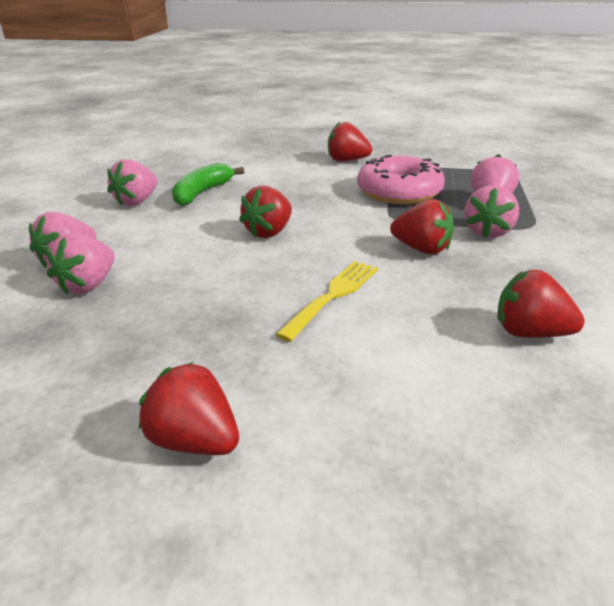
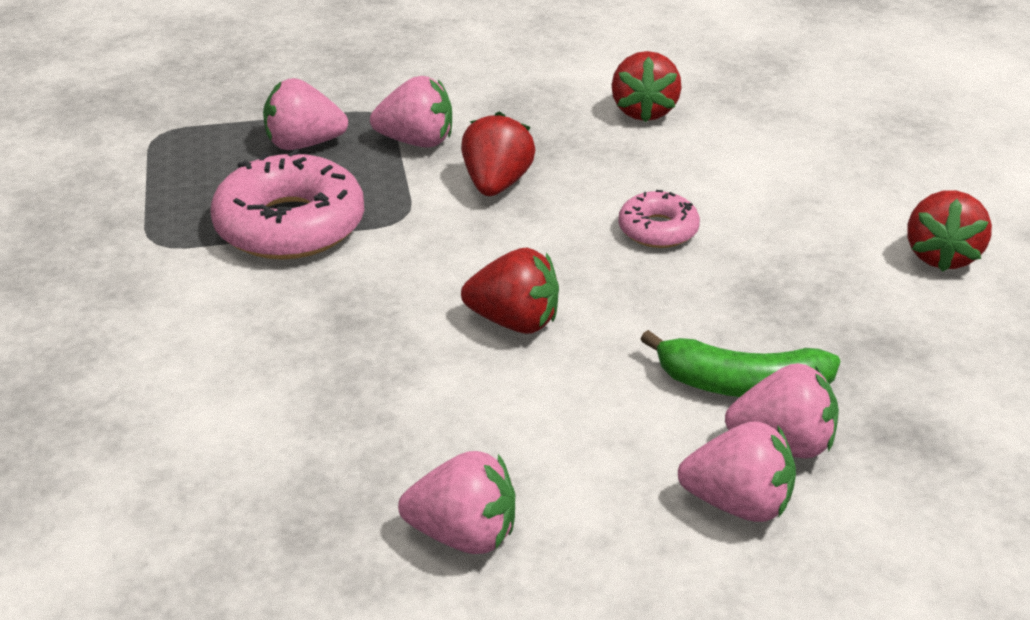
camera: 110 degrees left, 5 degrees up
(202, 193) = (380, 455): green banana -> green banana (741, 385)
(333, 296) = (658, 230): yellow fork -> pink donut
(347, 160) = (128, 308): red strawberry -> none

